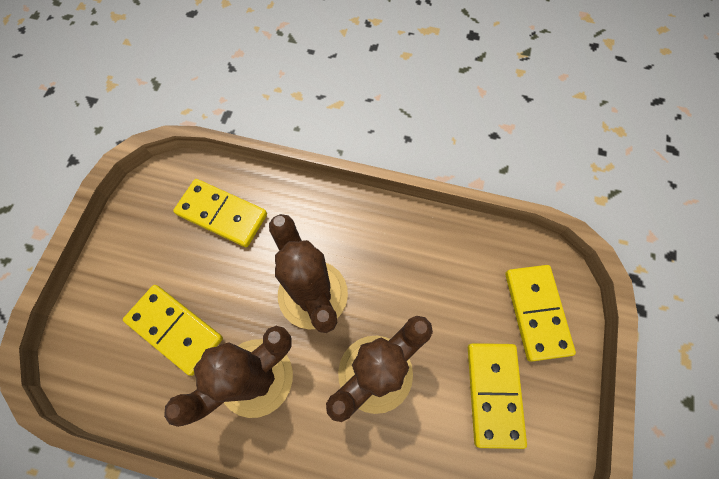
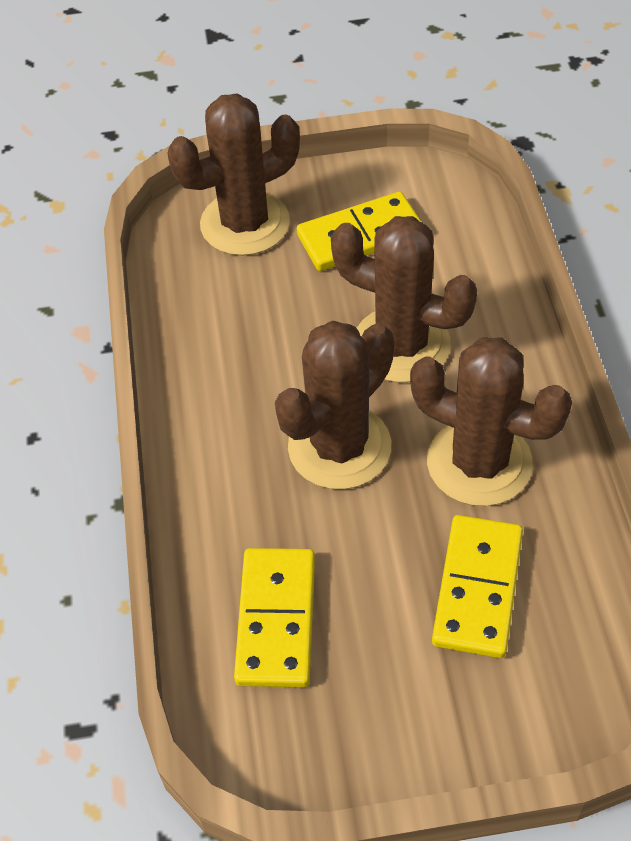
camera: 110 degrees left, 15 degrees down
(536, 312) = (245, 223): yellow domino -> brown cactus

